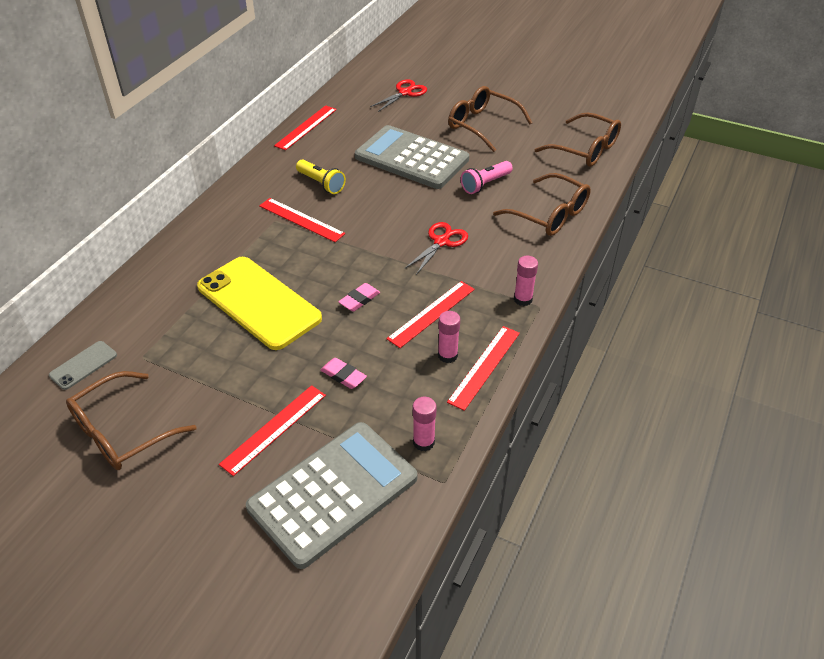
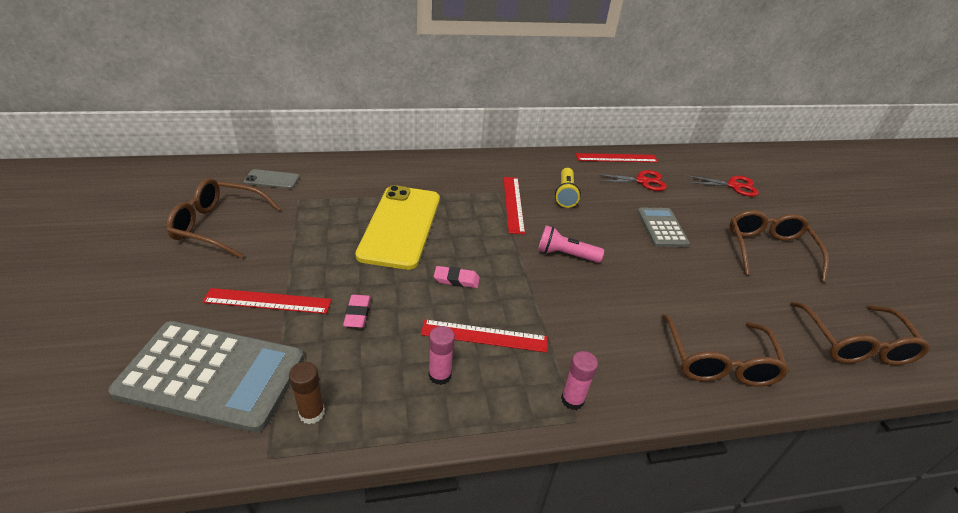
camera: 50 degrees right, 5 degrees down
(411, 158) = (662, 228): grey calculator -> grey calculator, size x0.54
(423, 442) = (312, 413): pink glue stick -> brown glue stick
(442, 241) = (584, 297): red scissors -> red scissors (643, 181)
(484, 367) = (449, 414): red ruler -> none
(485, 184) = (695, 290): pink flashlight -> pink flashlight (565, 254)

